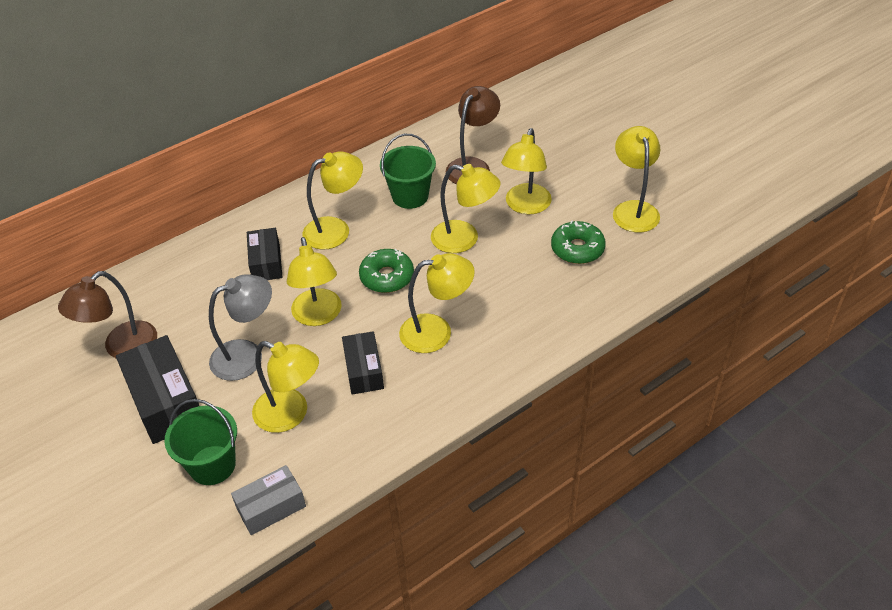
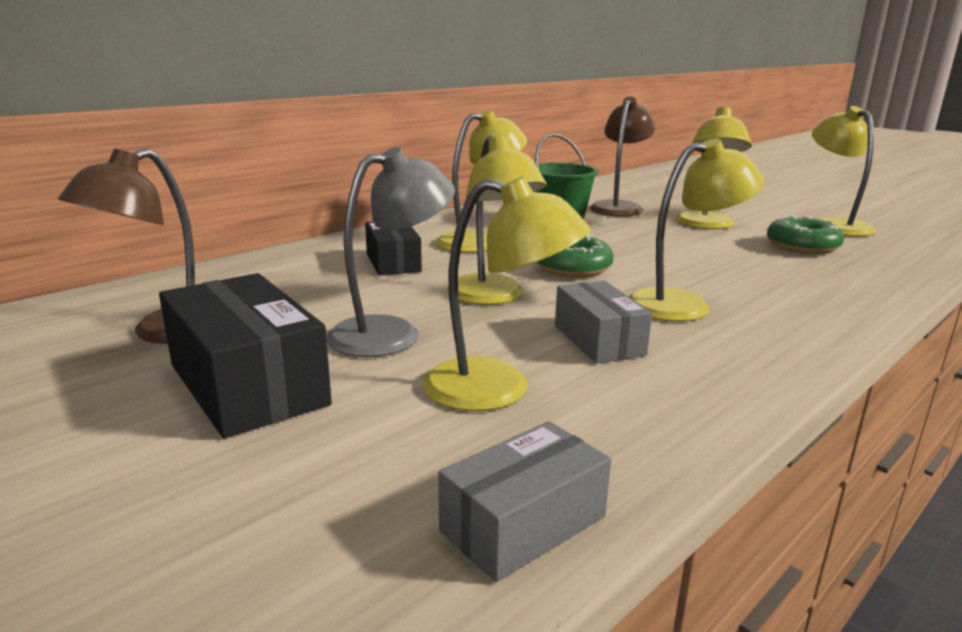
camera: 10 degrees left, 25 degrees down
(212, 465) = (361, 462): green bucket -> none
(364, 370) = (598, 340): black box -> grey box
(464, 239) = (653, 244): yellow lamp -> none

